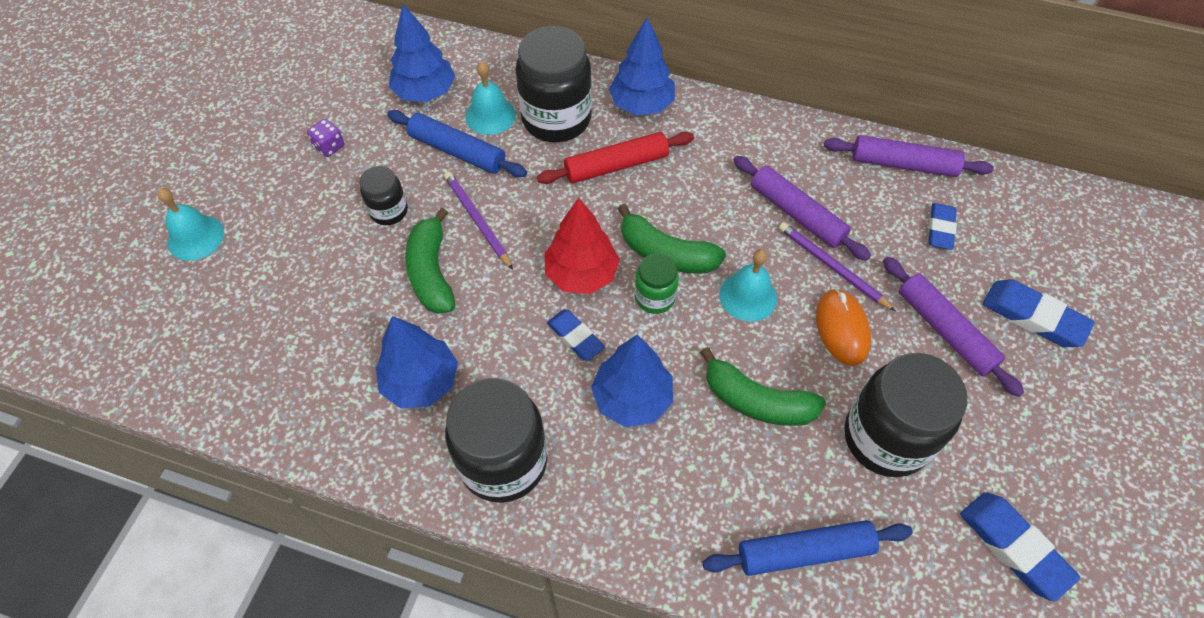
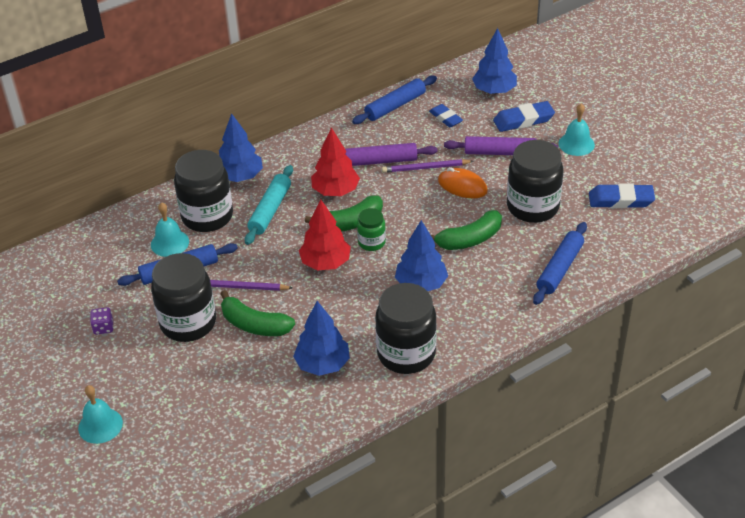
camera: 50 degrees left, 15 degrees down
(389, 211) = (188, 323): black jar -> black jar, size x1.94
(425, 92) = (115, 263): blue tree -> blue tree (494, 91)
(575, 337) = (362, 286): blue eraser -> none
(616, 165) = (270, 210): red rolling pin -> turquoise rolling pin
(703, 204) = (335, 191): none -> red tree
(748, 296) = (409, 207): turquoise bell -> turquoise bell (576, 144)
(903, 164) = (395, 106): purple rolling pin -> blue rolling pin

